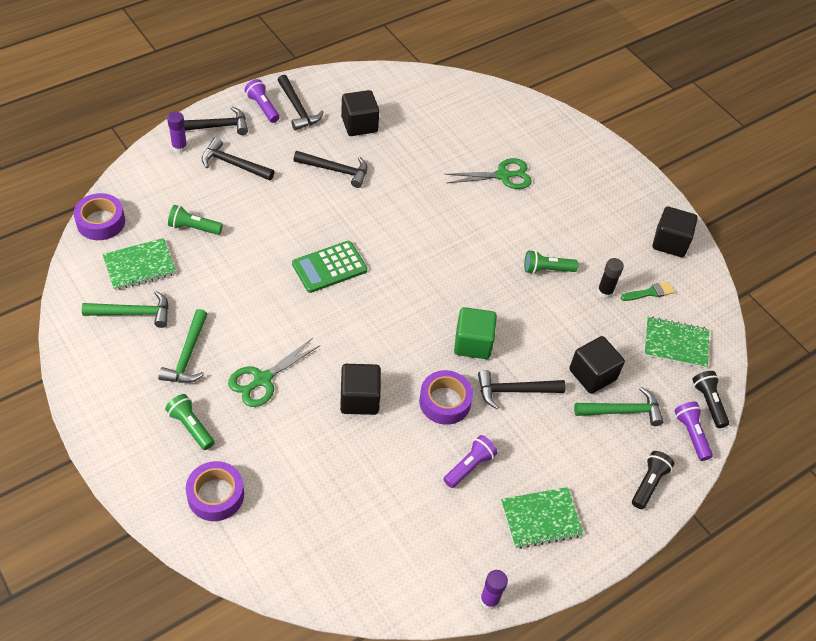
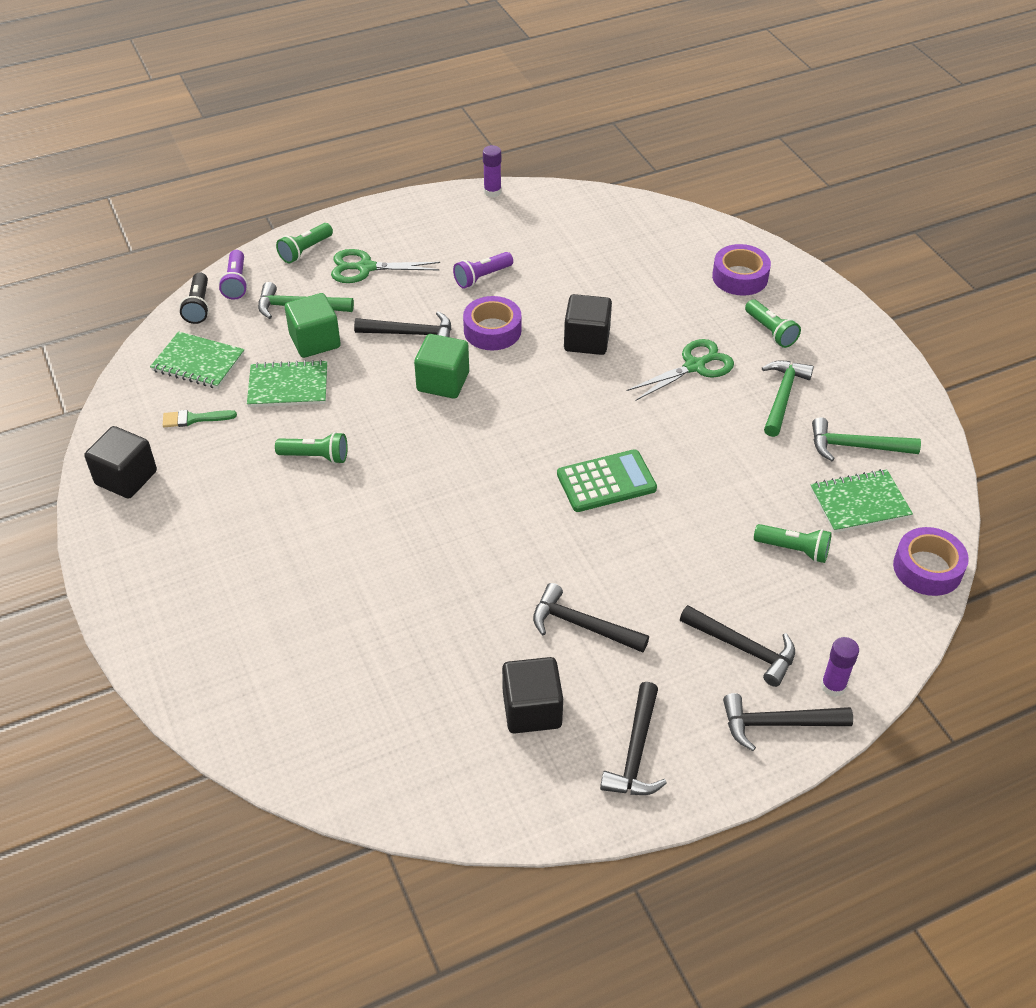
camera: 165 degrees left, 5 degrees down
(263, 107) = (697, 759): purple flashlight -> none
(298, 108) = (636, 752): black hammer -> black hammer turned 150 degrees counterclockwise
(503, 176) = (321, 596): green scissors -> green scissors (366, 268)
(541, 519) = (425, 236): green notebook -> green notebook (288, 386)
(592, 375) = (315, 341): black cube -> green cube
(605, 292) = (252, 424): black glue stick -> none
(648, 483) = (305, 250): black flashlight -> green flashlight

